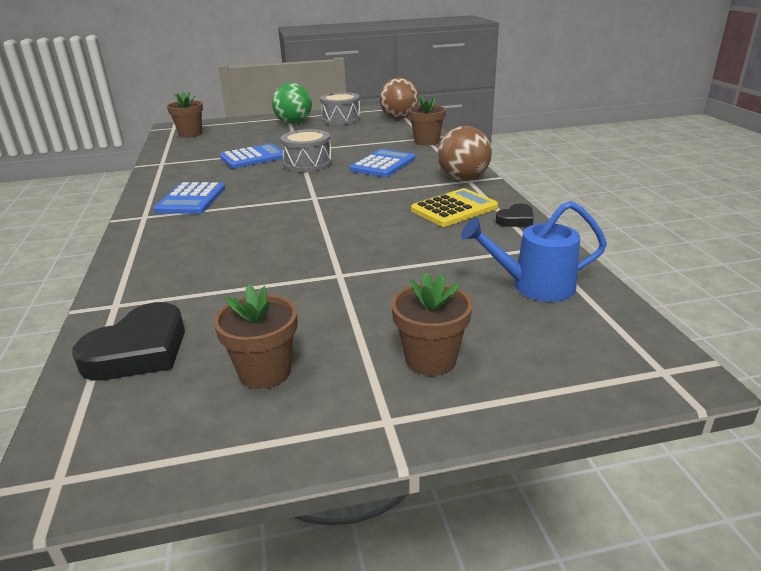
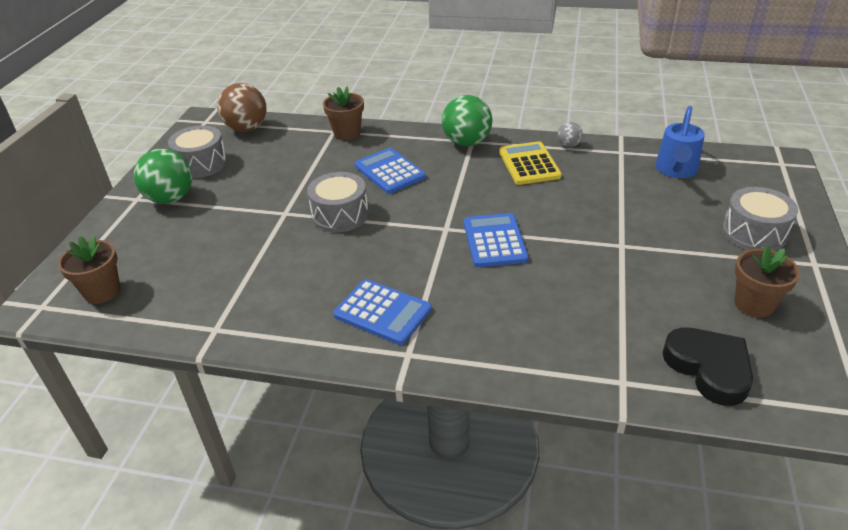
camera: 65 degrees left, 10 degrees up
(253, 157) = (277, 249): blue calculator -> blue calculator (494, 241)
(430, 359) = (754, 233): brown flower pot -> grey drum
(463, 179) = (467, 142): brown ball -> green ball
(516, 220) = (568, 145): black heart -> grey ball

